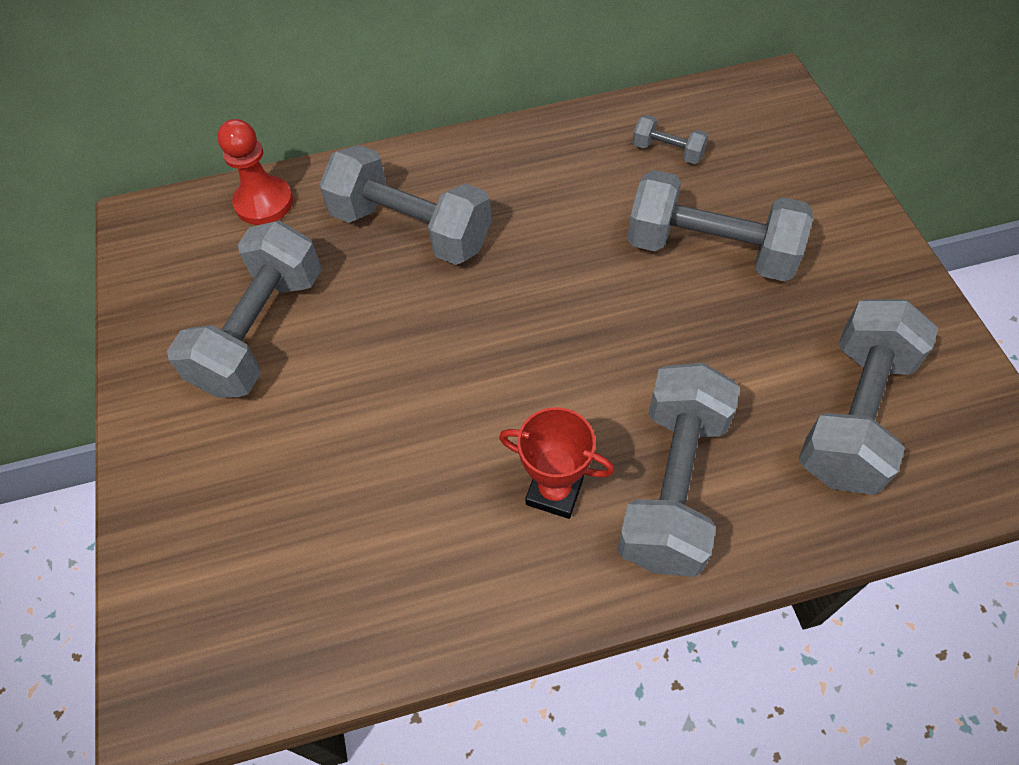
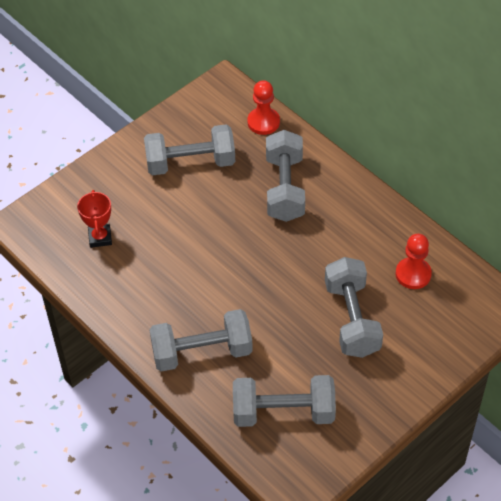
camera: 60 degrees right, 5 degrees down
(554, 492) = (173, 309): red trophy -> red trophy (100, 237)
(667, 151) = (413, 274): grey dumbbell -> red pawn

